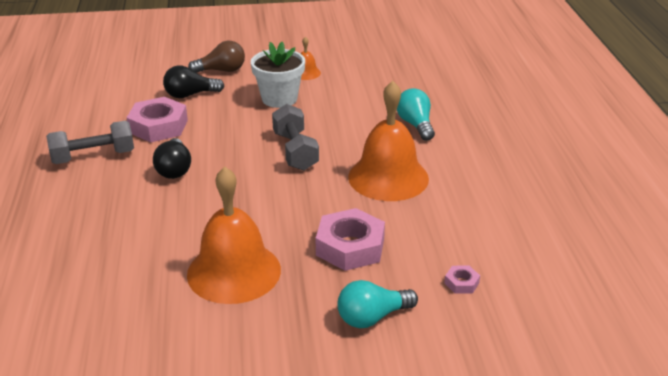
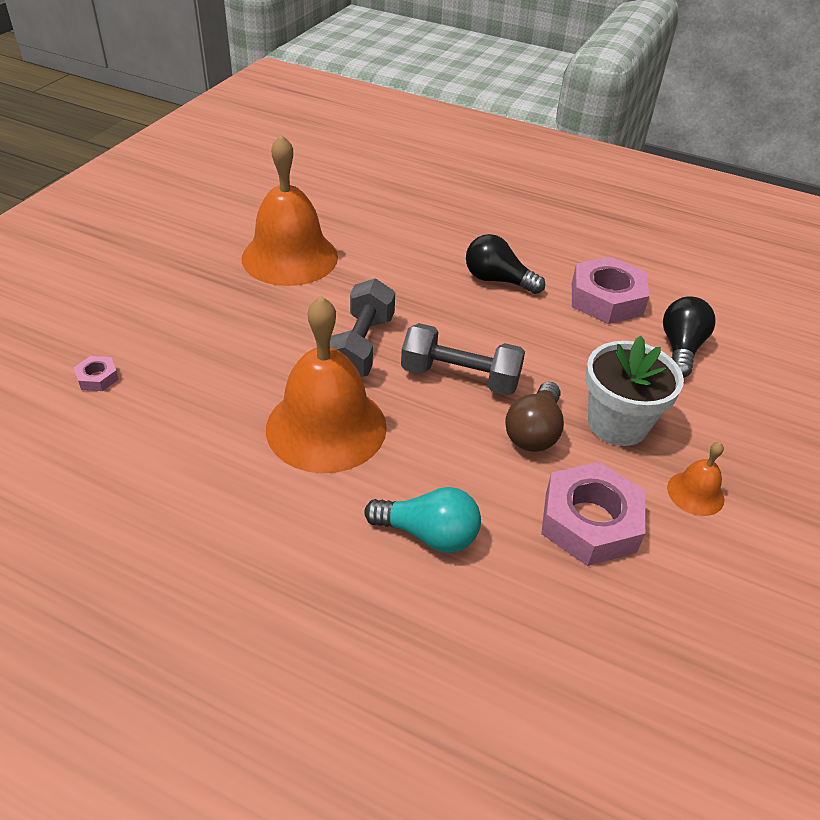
camera: 120 degrees right, 10 degrees up
(93, 157) = (567, 242): grey dumbbell -> grey dumbbell (361, 347)
(221, 70) = (749, 404): brown light bulb -> brown light bulb (534, 432)
(350, 247) = (240, 334): pink nut -> pink nut (589, 521)
(372, 317) = (137, 301): turquoise light bulb -> none

